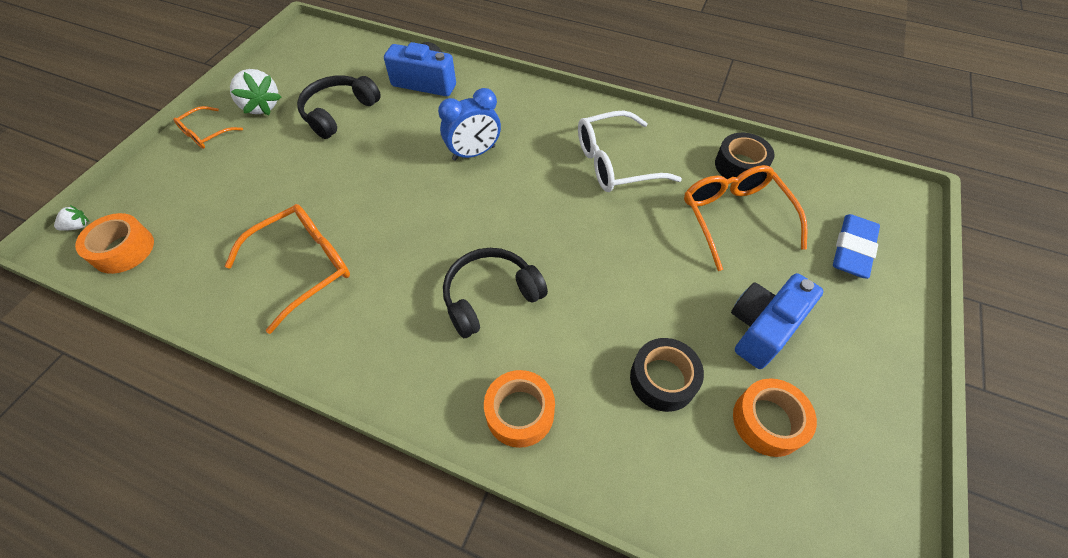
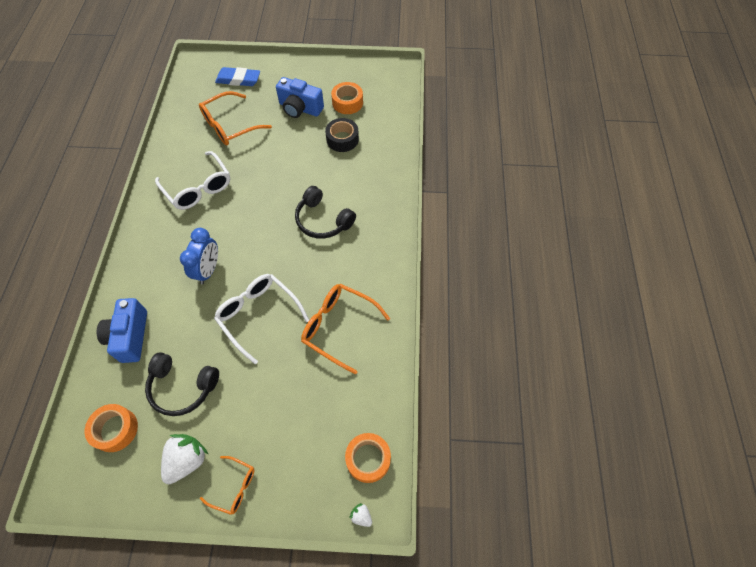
camera: 110 degrees left, 5 degrees up
(378, 188) = (259, 316): none -> white glasses
(474, 153) = (208, 270): blue clock -> blue clock turned 60 degrees clockwise
(520, 412) = (382, 187): orange tape -> orange tape (115, 429)
(740, 165) = (185, 128): black tape -> none

